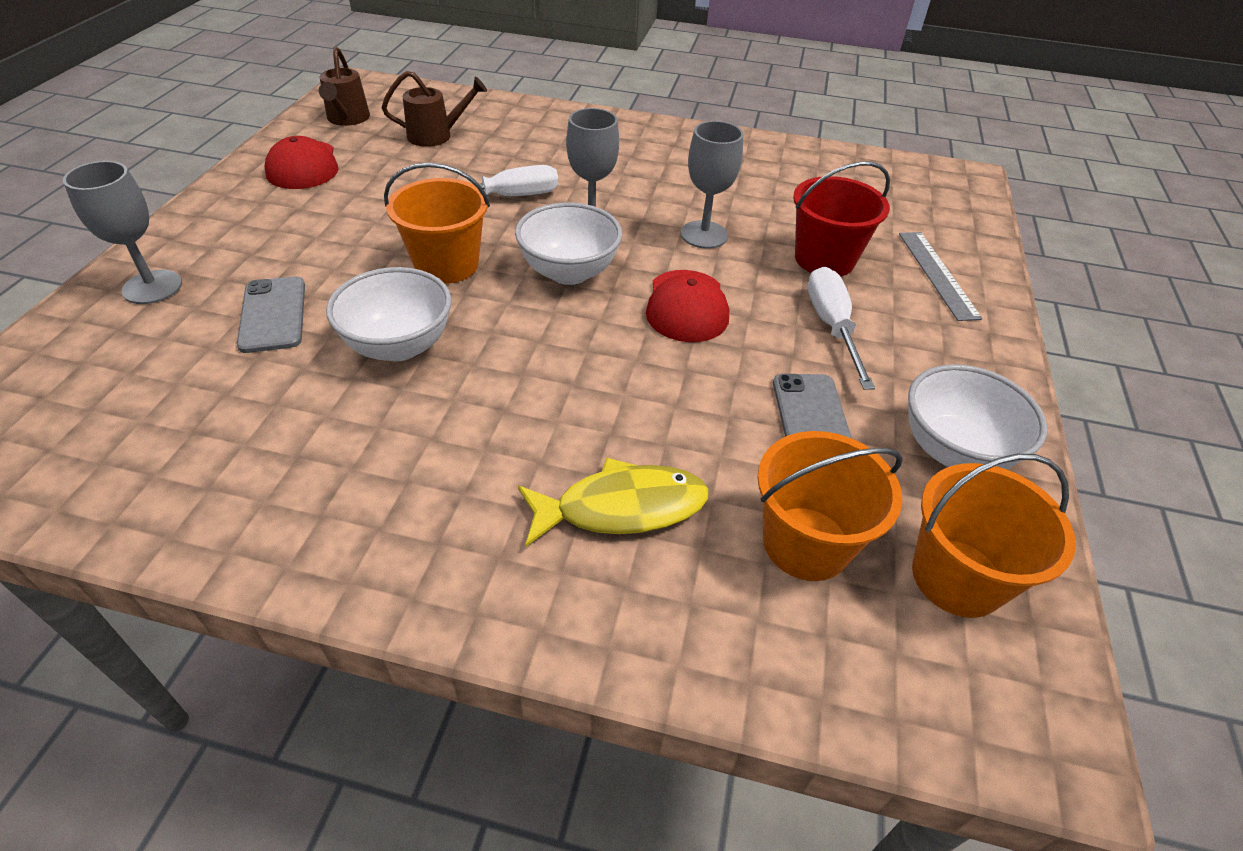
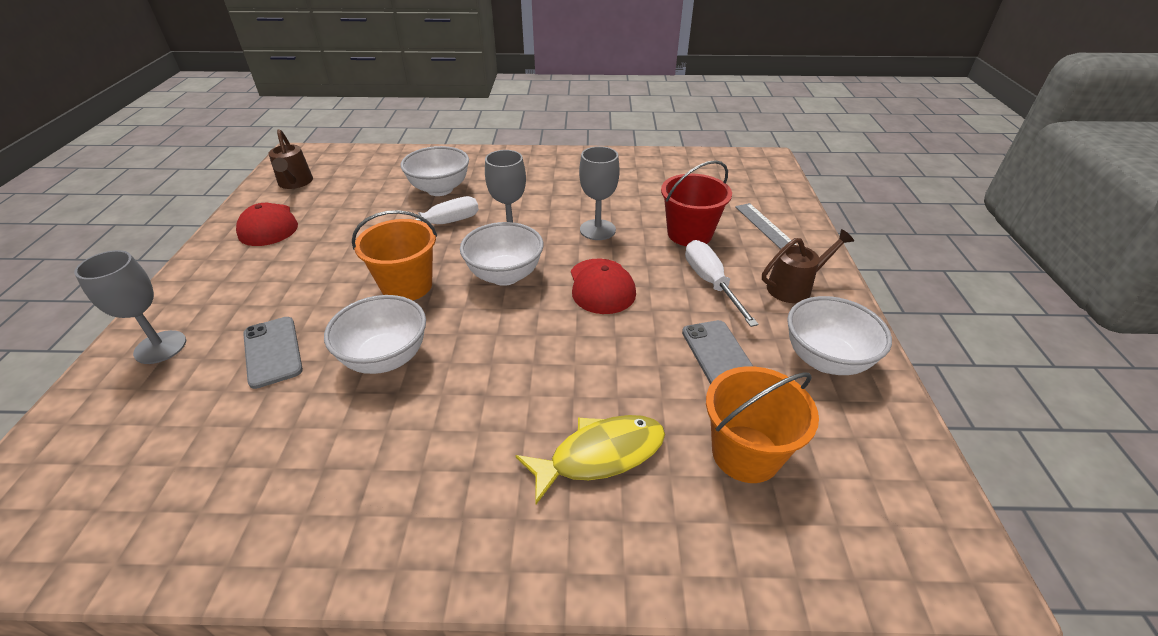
camera: 10 degrees left, 5 degrees down
(437, 136) = (371, 185): brown watering can -> brown watering can (795, 287)
(519, 153) = (440, 189): none -> white bowl
(957, 577) = (860, 456): orange bucket -> none

